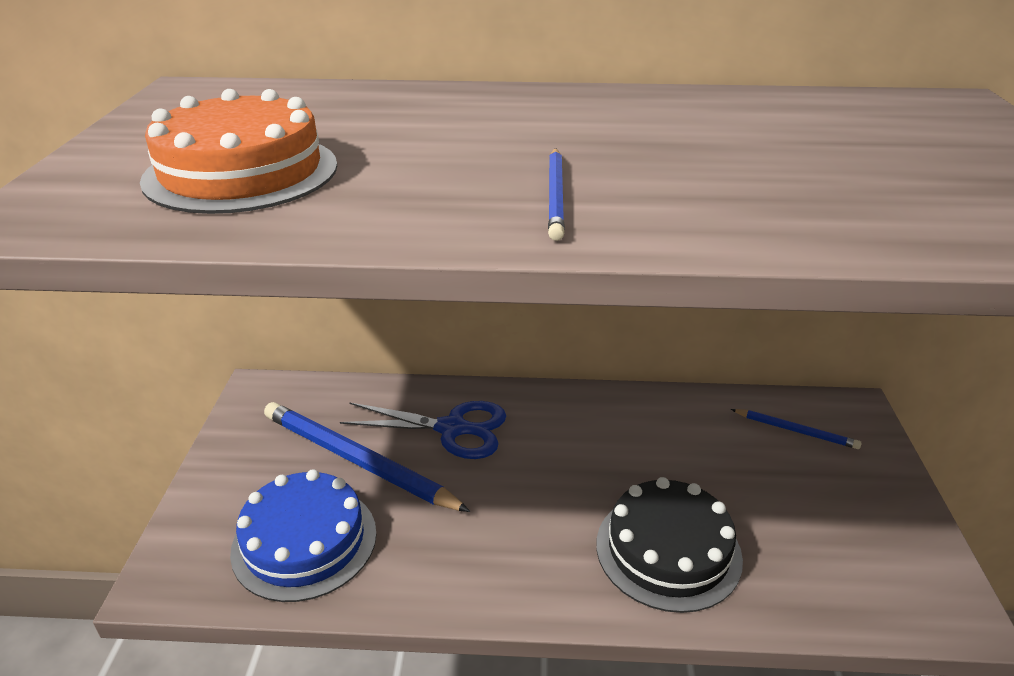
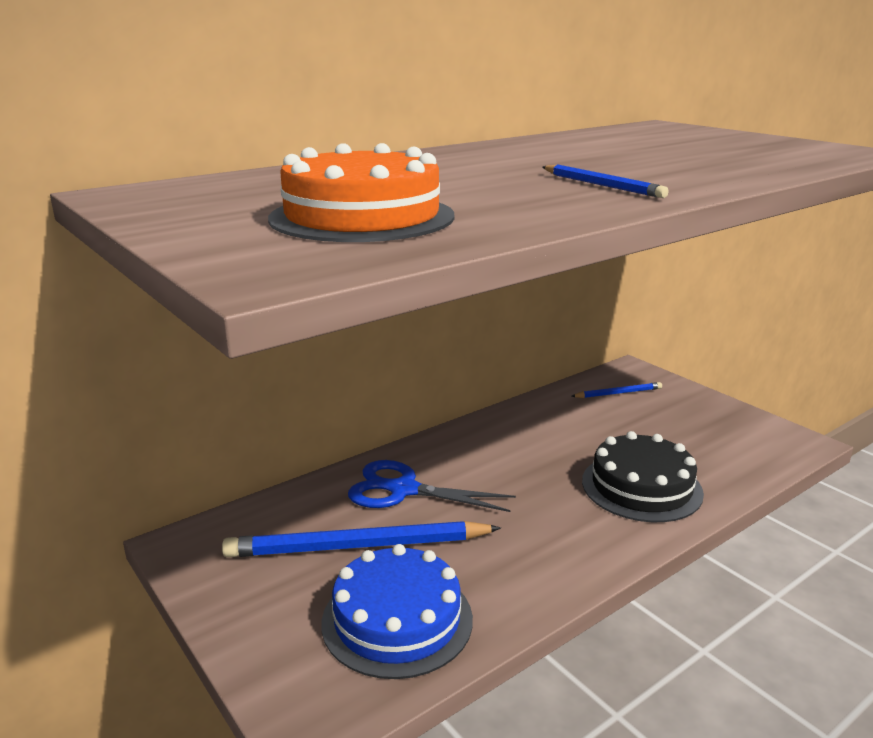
camera: 40 degrees left, 10 degrees down
(452, 429) = (403, 490): blue scissors -> blue scissors turned 135 degrees counterclockwise

